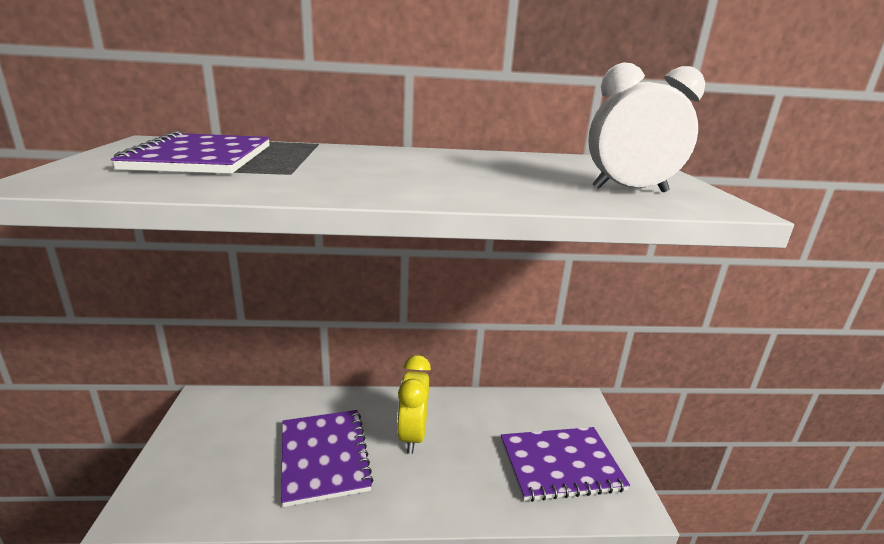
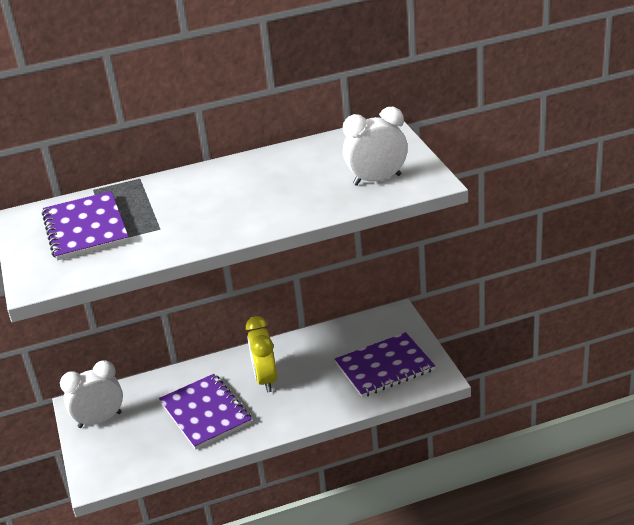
camera: 10 degrees left, 10 degrees up
(208, 426) = (100, 420): none -> white clock

